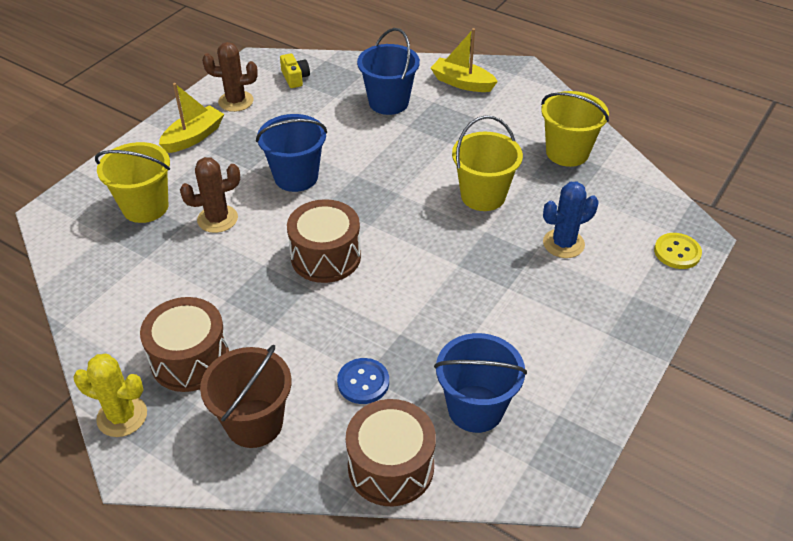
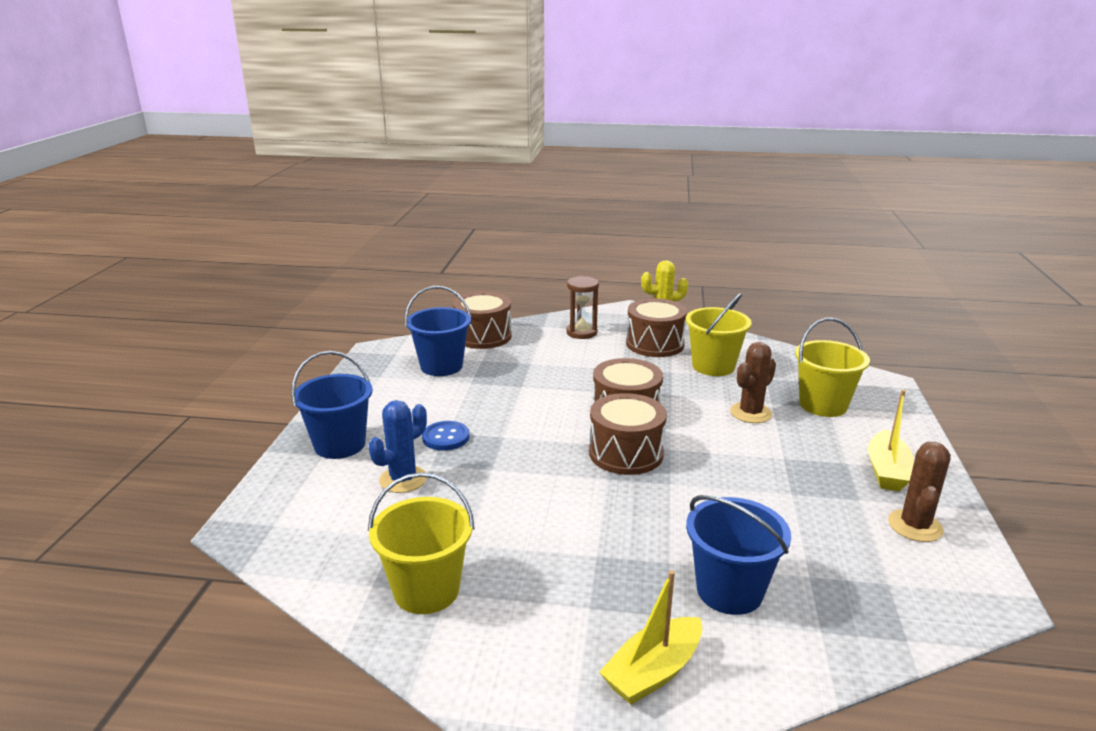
camera: 155 degrees right, 20 degrees down
(236, 101) = (915, 526): brown cactus -> brown cactus turned 45 degrees counterclockwise
(254, 423) = (581, 332): brown bucket -> brown hourglass
(295, 78) = (900, 588): yellow camera -> none
(296, 177) = (729, 464): blue bucket -> blue bucket (340, 445)
(363, 382) = (528, 360): blue button -> blue button (446, 437)
(365, 212) = (626, 453): none -> brown drum
(462, 83) = (653, 672): yellow boat -> yellow boat turned 135 degrees clockwise
(483, 196) = (513, 502): yellow bucket -> yellow bucket (713, 366)
(677, 252) = (270, 504): yellow button -> none

